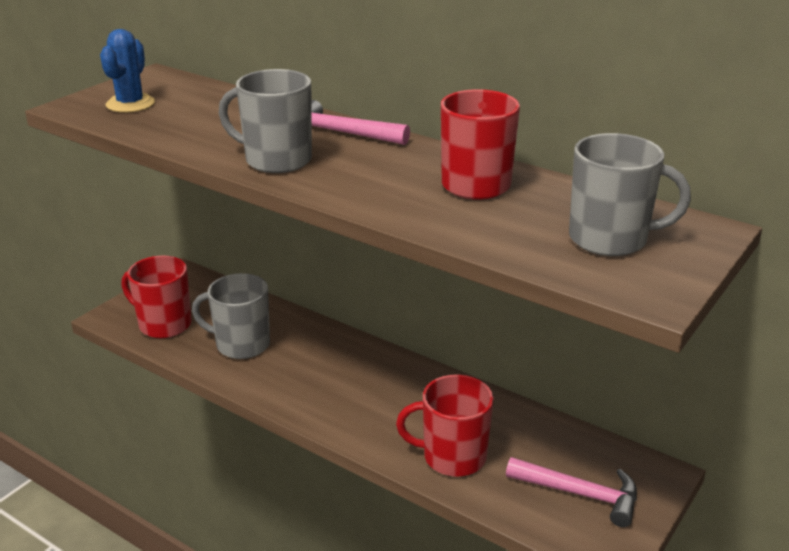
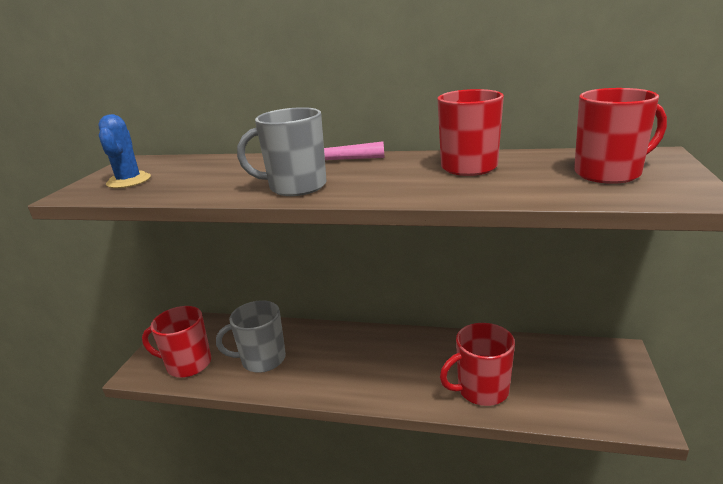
camera: 20 degrees left, 5 degrees down
(580, 494) = (587, 385): pink hammer -> none
(610, 239) = (609, 173): grey mug -> red mug

